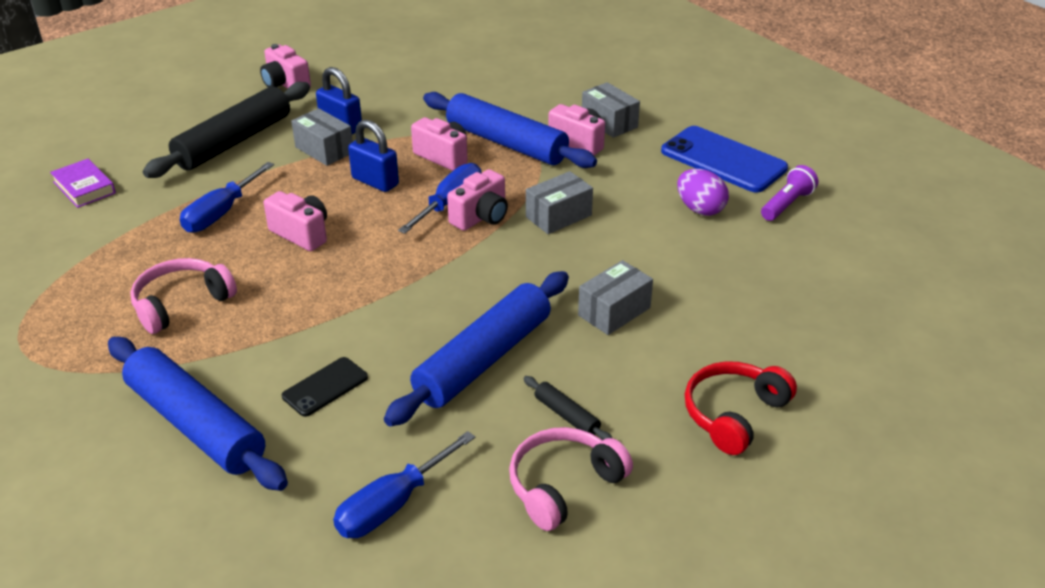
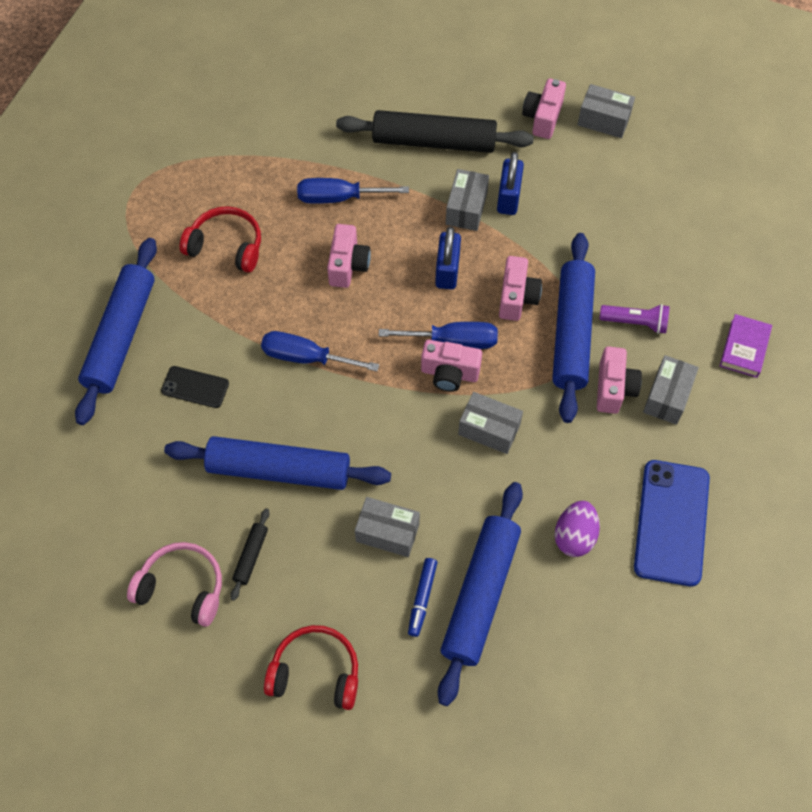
camera: 60 degrees right, 25 degrees up
(84, 187) = (313, 94): purple book -> purple book (744, 348)
(181, 303) = (226, 246): pink headphones -> red headphones
(326, 60) = (603, 120): none -> grey box
(392, 505) = (112, 492): blue screwdriver -> blue screwdriver (306, 357)
(700, 314) = (422, 598): none -> blue marker
(720, 279) = (480, 595): none -> blue rolling pin
(786, 204) = (632, 607): purple flashlight -> purple flashlight (635, 322)

